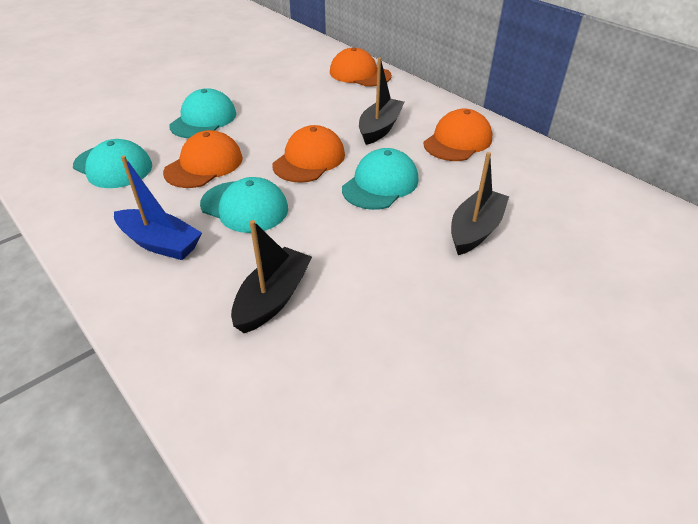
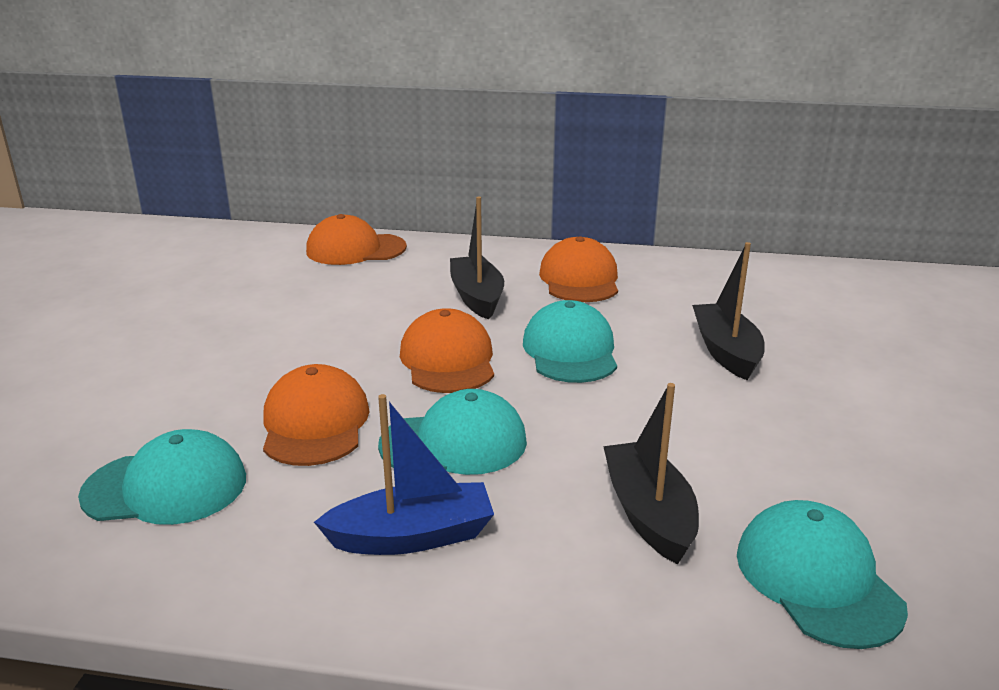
camera: 40 degrees left, 15 degrees down
(203, 119) = (217, 373): turquoise cap -> turquoise cap (817, 579)

